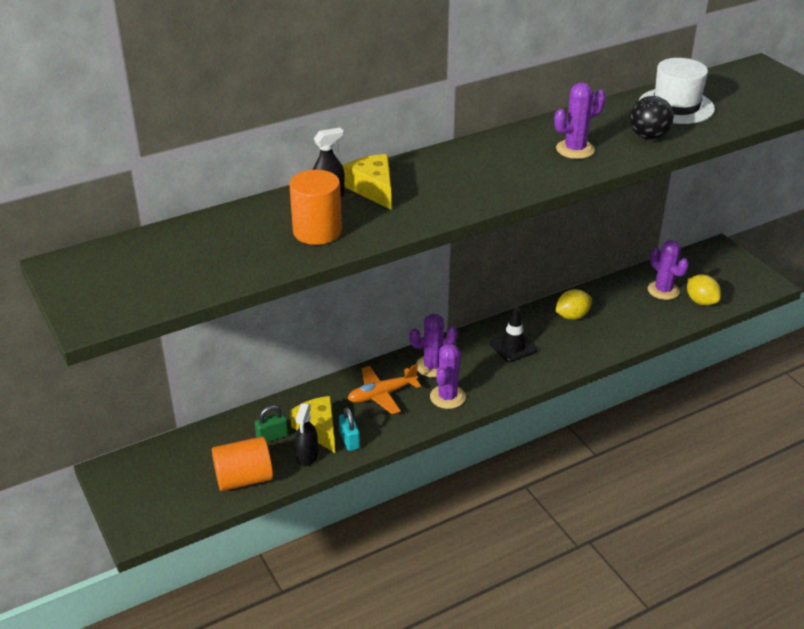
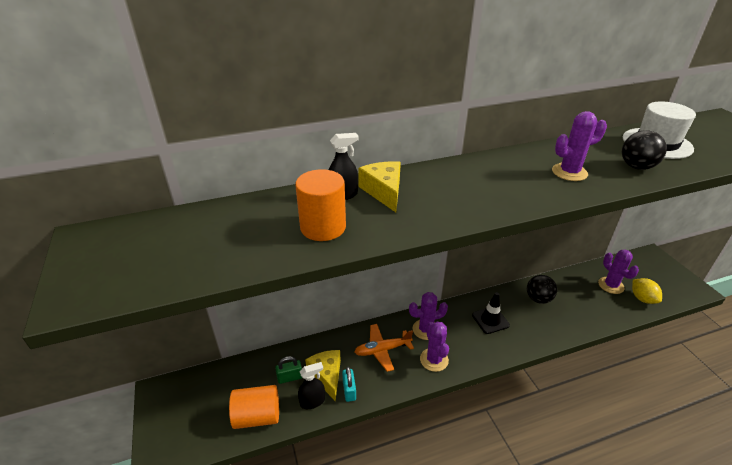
camera: 10 degrees right, 0 degrees up
(307, 456) = (312, 401): black spray bottle -> black spray bottle turned 135 degrees counterclockwise
(447, 397) = (434, 360): purple cactus -> purple cactus turned 45 degrees counterclockwise
(572, 316) = (538, 299): yellow lemon -> black ball

